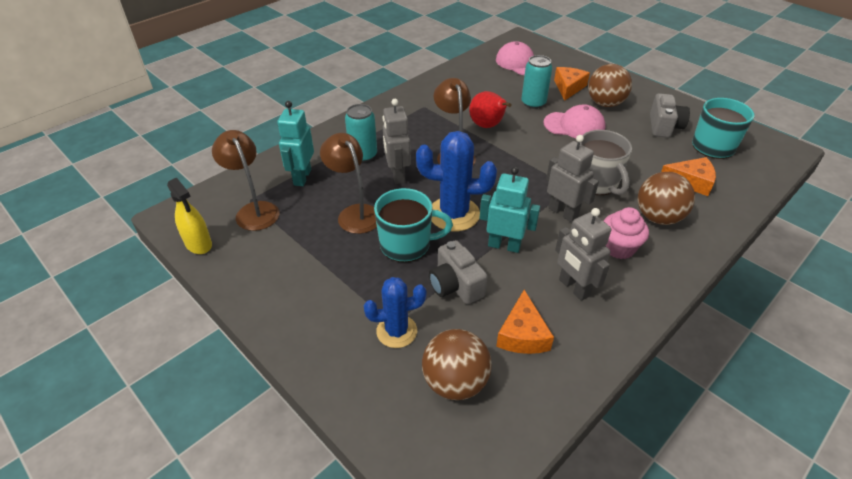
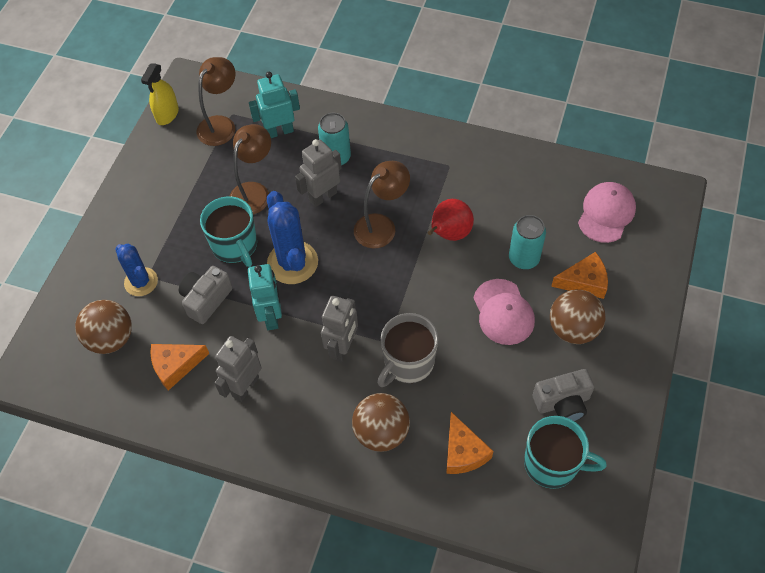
camera: 65 degrees right, 15 degrees up
(618, 248) = (316, 408): pink cupcake -> none

